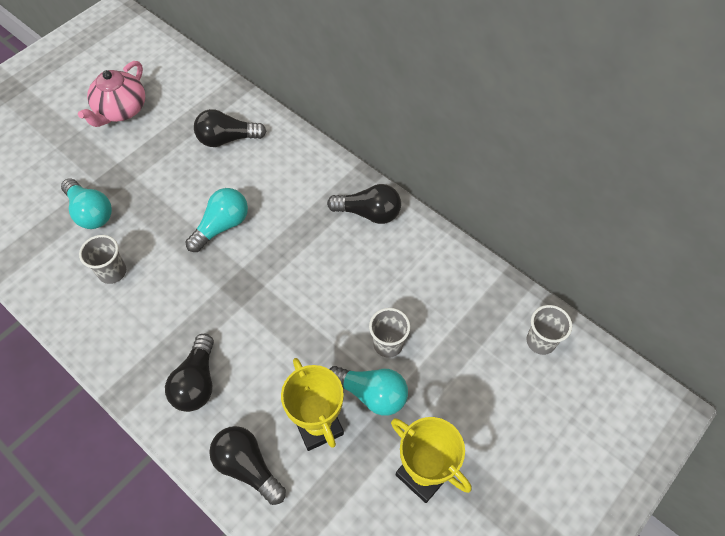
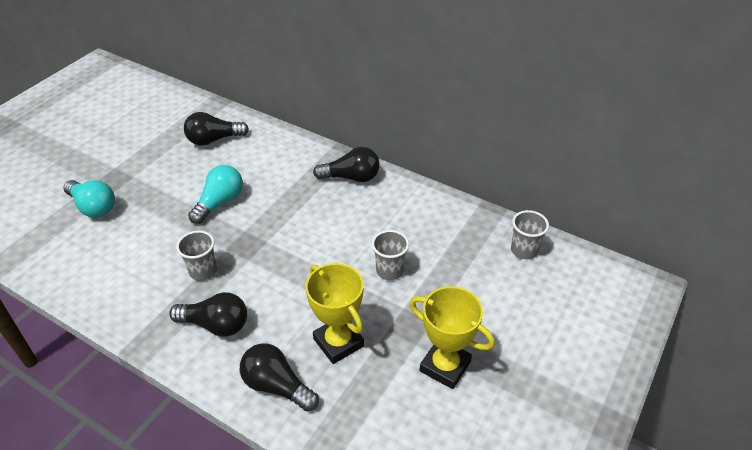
camera: 10 degrees left, 15 degrees down
(112, 272) = (120, 250): grey cup -> grey cup (203, 271)
(121, 110) = (112, 130): pink teapot -> none
(197, 382) = (215, 325): black light bulb -> black light bulb turned 75 degrees counterclockwise
(371, 394) = (382, 310): turquoise light bulb -> none

